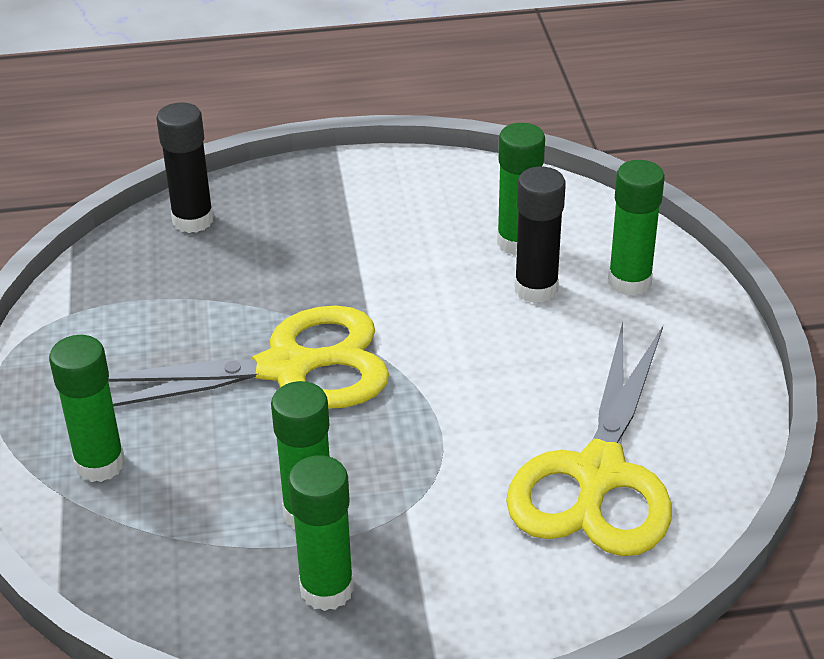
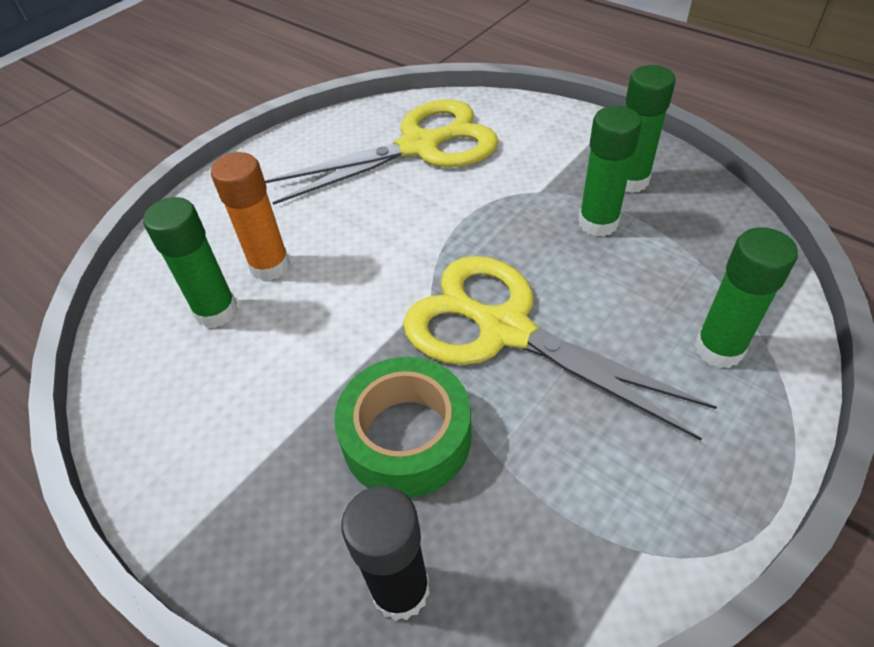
camera: 130 degrees left, 10 degrees up
(275, 271) = (406, 437): none -> green tape
(536, 289) = (270, 266): black glue stick -> orange glue stick
(629, 282) = (218, 229): green glue stick -> none

